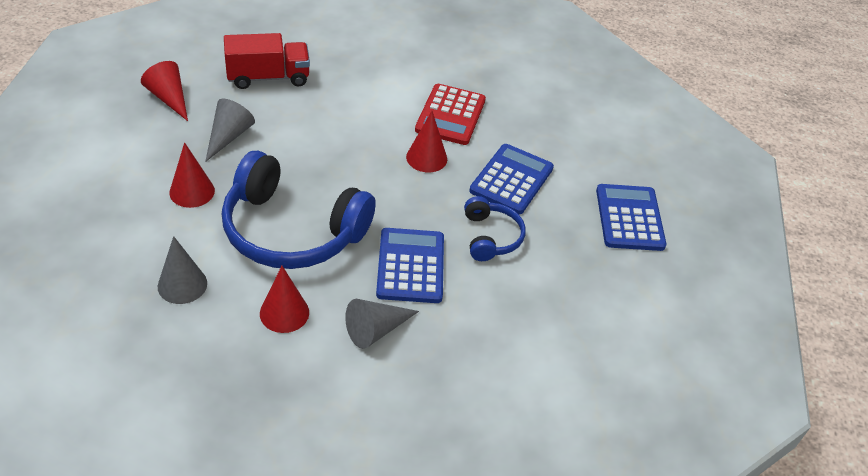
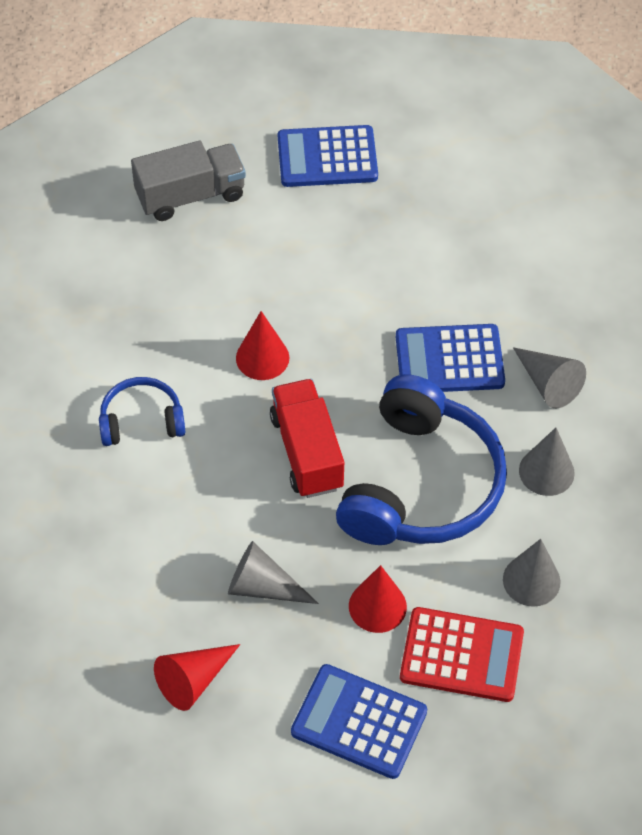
camera: 90 degrees left, 10 degrees up
(268, 77) = (124, 563): red truck -> red truck (307, 452)
(284, 313) = (546, 471): red cone -> grey cone
(450, 115) = (172, 337): red calculator -> red calculator (461, 655)
(490, 237) = (386, 286): blue headphones -> blue headphones (141, 421)
(511, 179) = (285, 269): blue calculator -> blue calculator (359, 722)
(584, 137) = (190, 195): none -> grey truck

